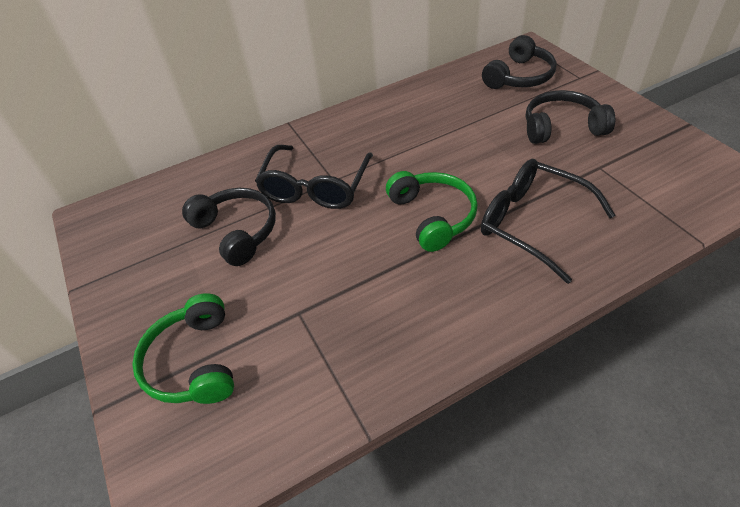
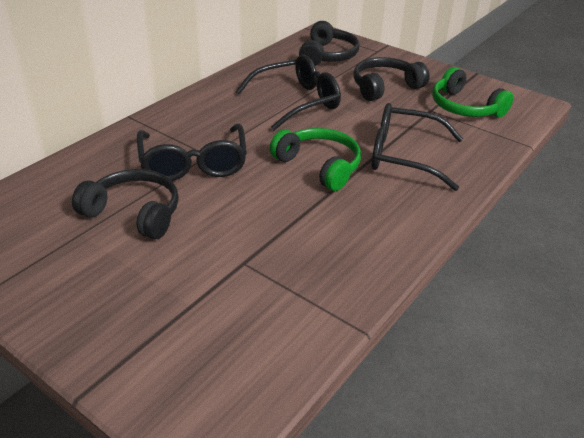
camera: 30 degrees left, 10 degrees down
(193, 362) = (161, 327): green headphones -> green headphones (464, 107)
(453, 131) = (297, 101): none -> black glasses

